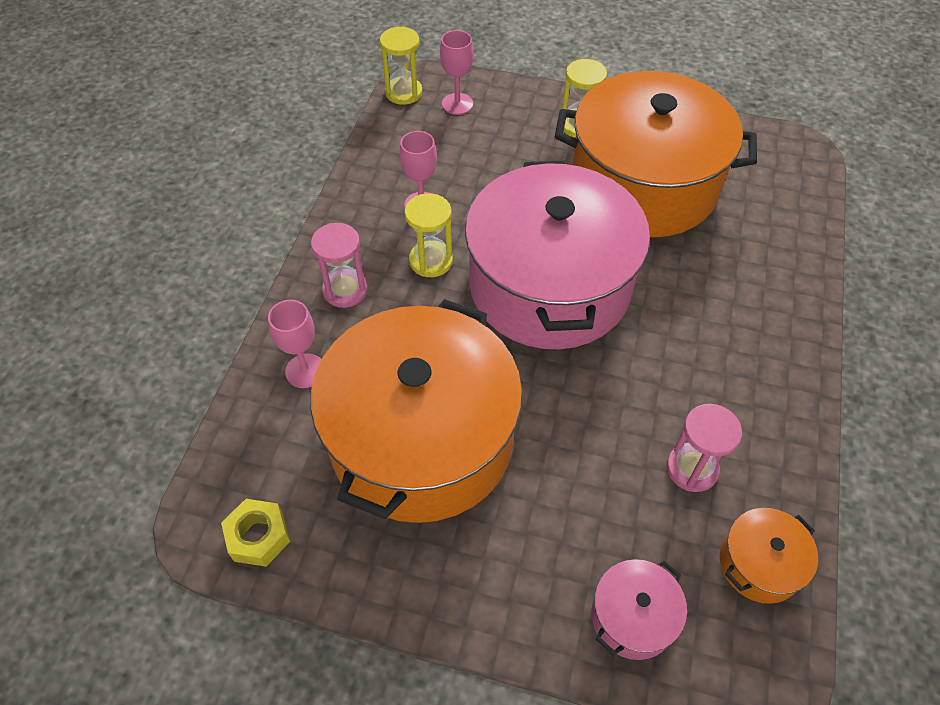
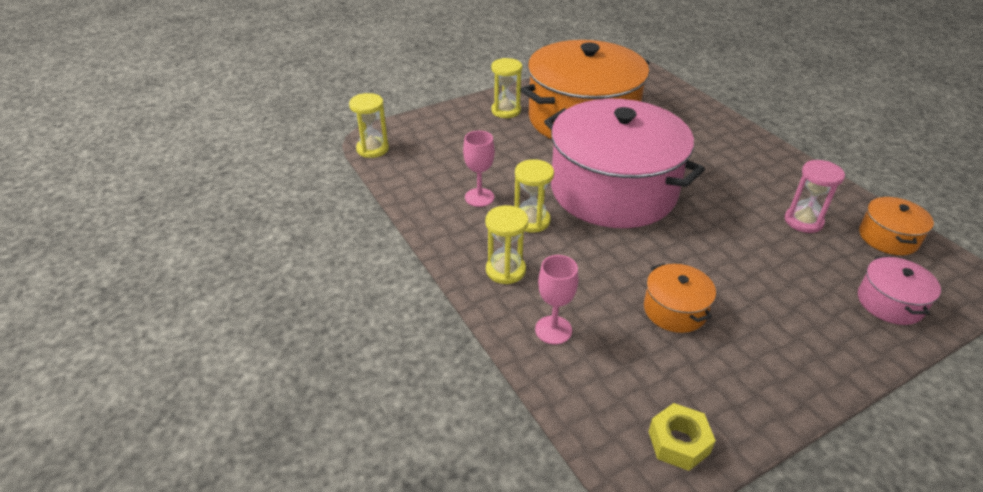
camera: 45 degrees left, 15 degrees down
(345, 290) = (505, 270): pink hourglass -> yellow hourglass
(421, 439) = (675, 310): orange pot -> orange pot, size x0.41
(457, 104) = (418, 137): pink goblet -> none

